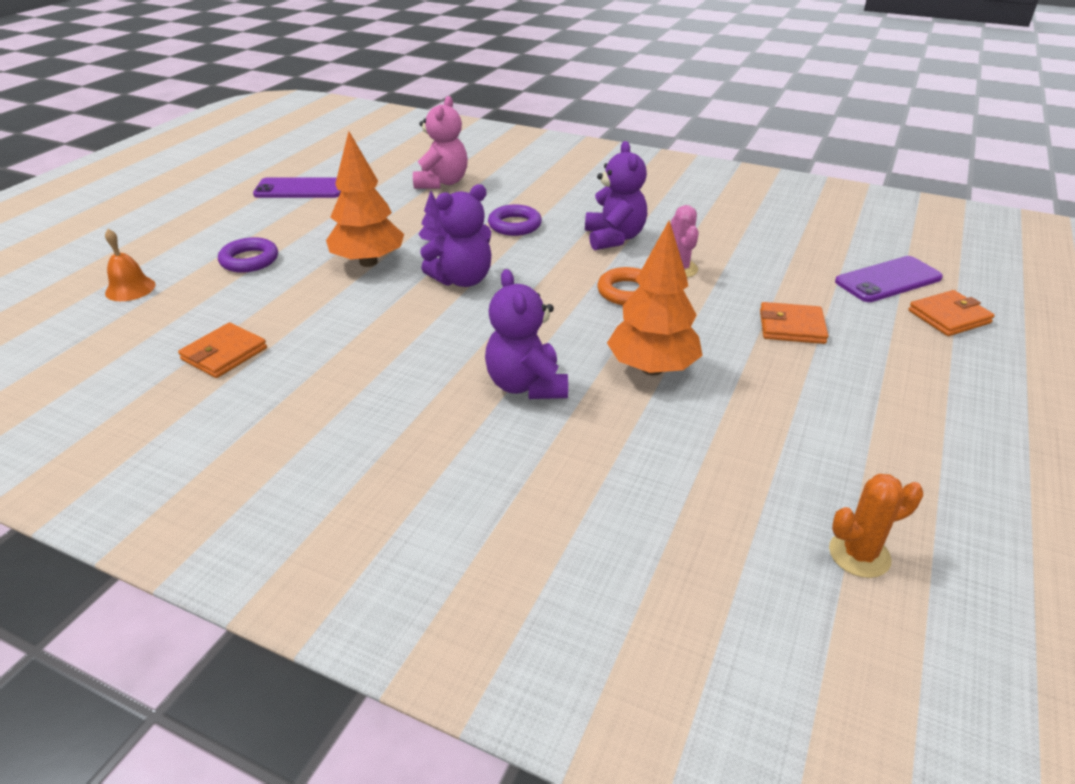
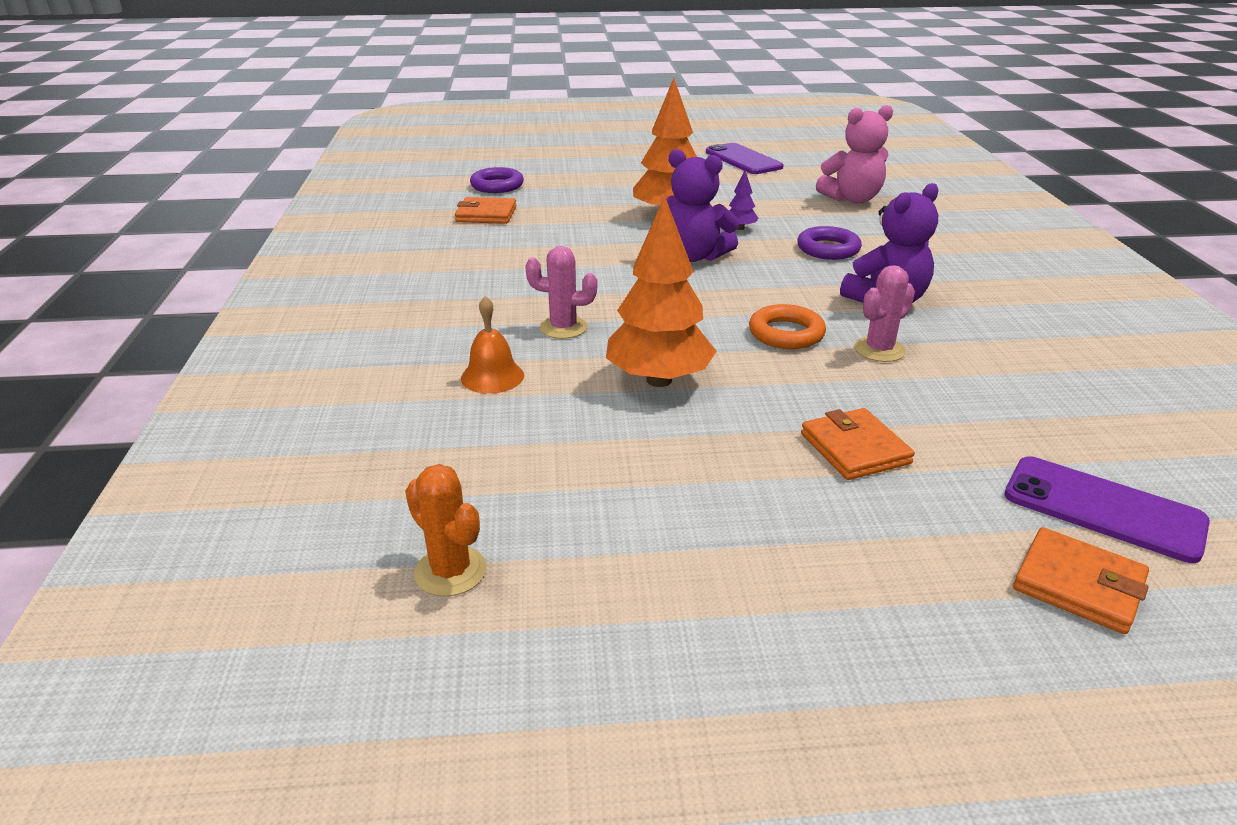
camera: 60 degrees right, 5 degrees down
(130, 289) = (530, 165): orange bell -> orange bell (492, 376)
(249, 260) = (613, 181): purple ring -> purple ring (497, 185)
(526, 385) = (563, 328): purple teddy bear -> pink cactus

